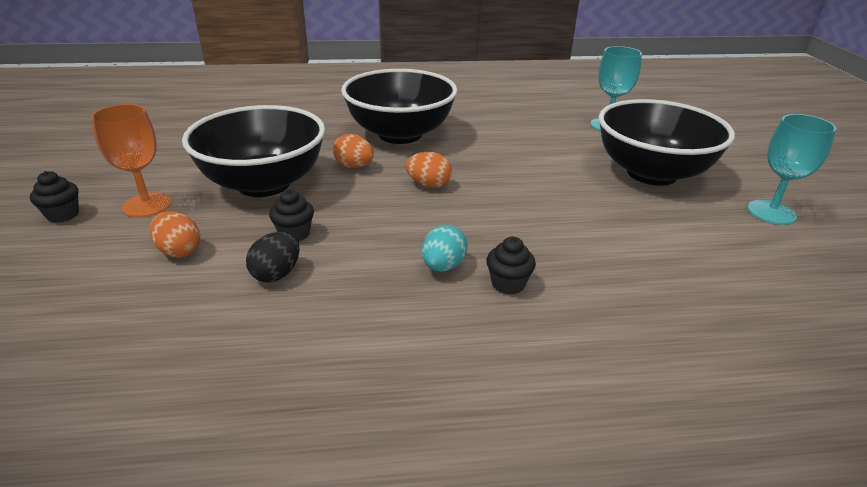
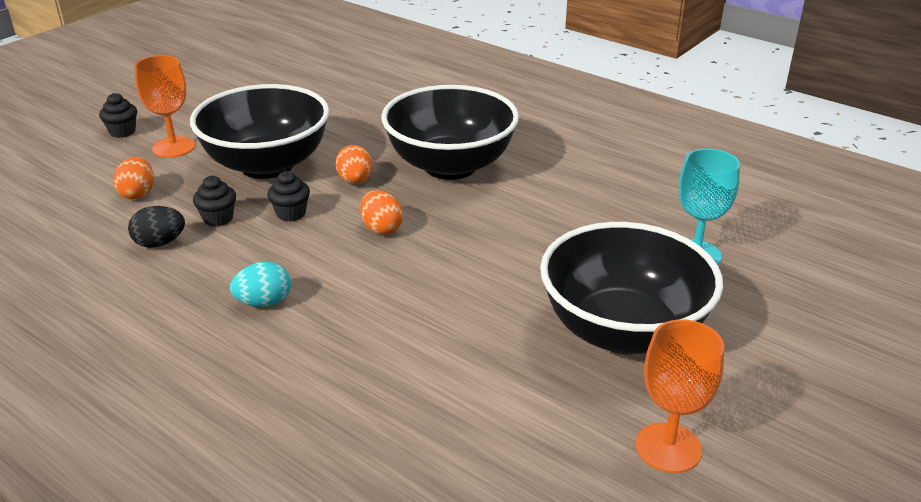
camera: 45 degrees right, 0 degrees up
(508, 284) = (280, 345): black cupcake -> black cupcake (291, 213)
(771, 212) = (668, 448): turquoise goblet -> orange goblet

